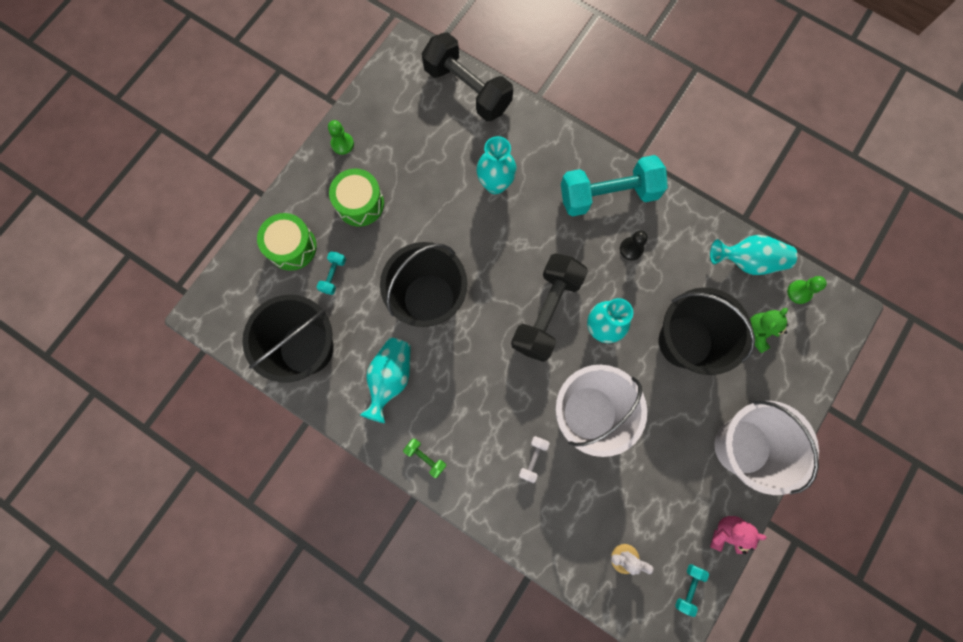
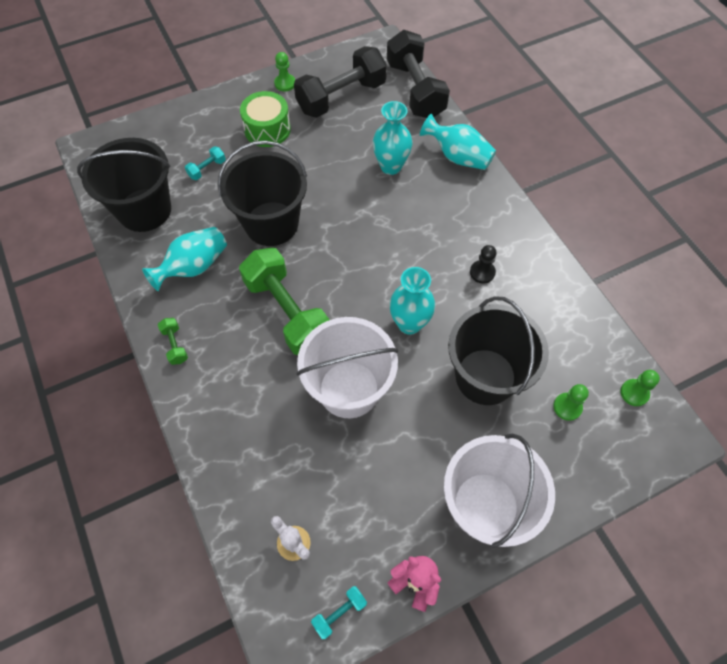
camera: 30 degrees right, 15 degrees down
(292, 247) = (191, 134): green drum -> none
(497, 374) = (287, 312): none -> green dumbbell
(533, 459) = (269, 400): white dumbbell -> none
(547, 312) = (367, 285): black dumbbell -> black dumbbell (341, 97)
(608, 195) = (488, 220): turquoise dumbbell -> none
(748, 261) = (594, 338): turquoise vase -> turquoise vase (458, 157)
(758, 332) = (567, 407): green teddy bear -> green pawn

